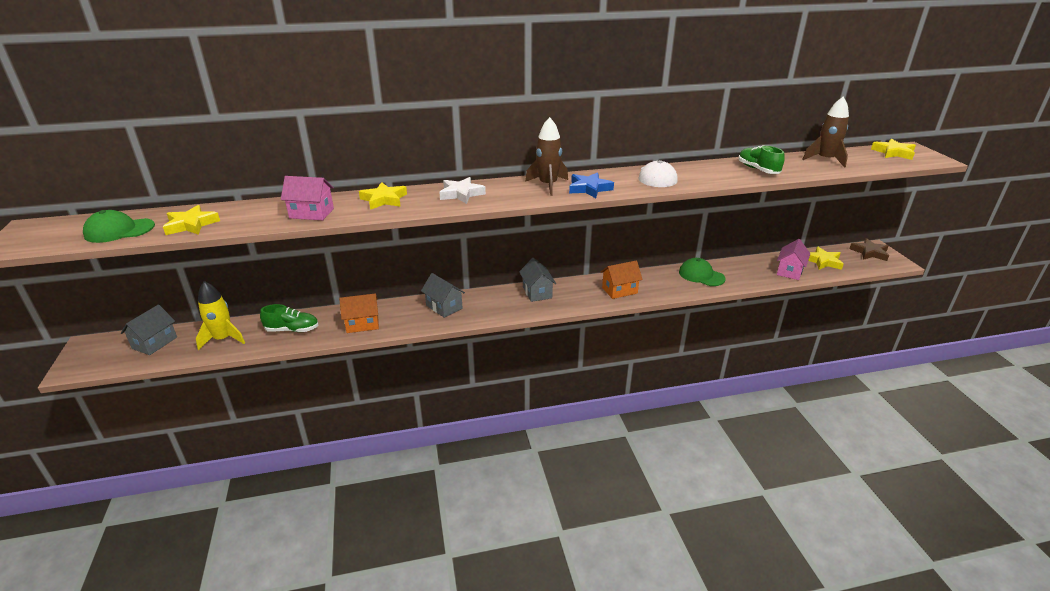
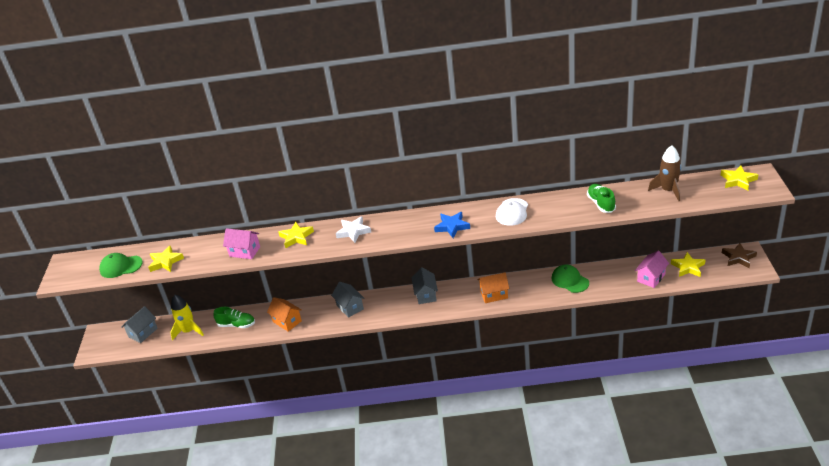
camera: 15 degrees right, 5 degrees up
(362, 324) = (287, 321): orange house -> orange house turned 45 degrees clockwise
(548, 185) = (421, 222): brown rocket -> none

